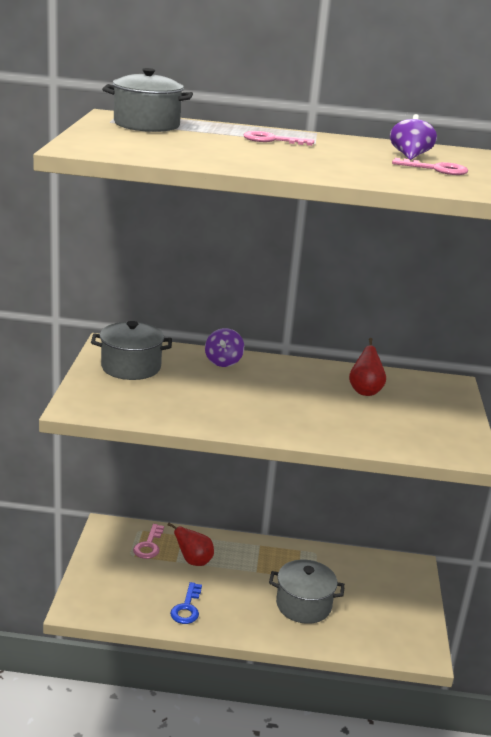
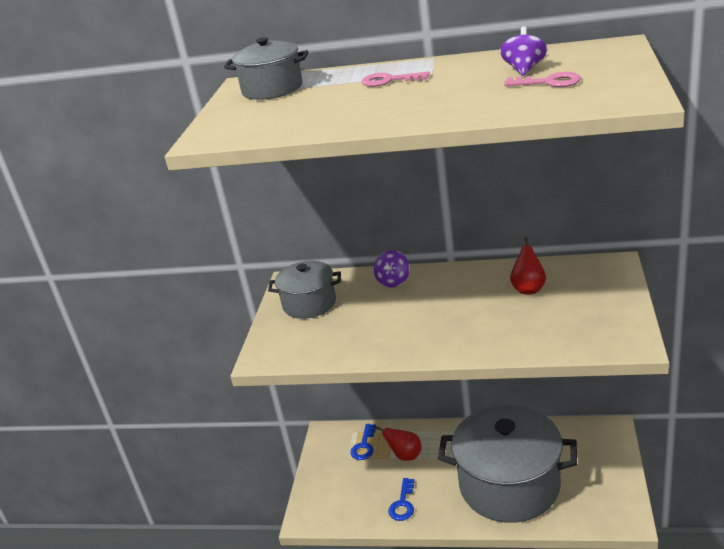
camera: 10 degrees right, 5 degrees up
(149, 545) = (364, 446): pink key -> blue key
(303, 605) = (509, 485): grey pot -> grey pot, size x1.92

